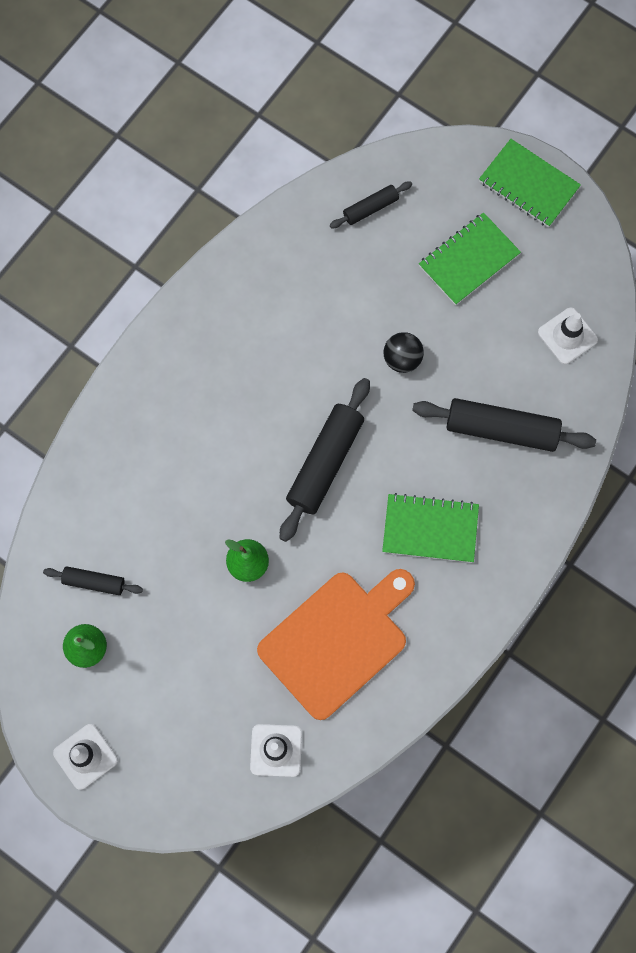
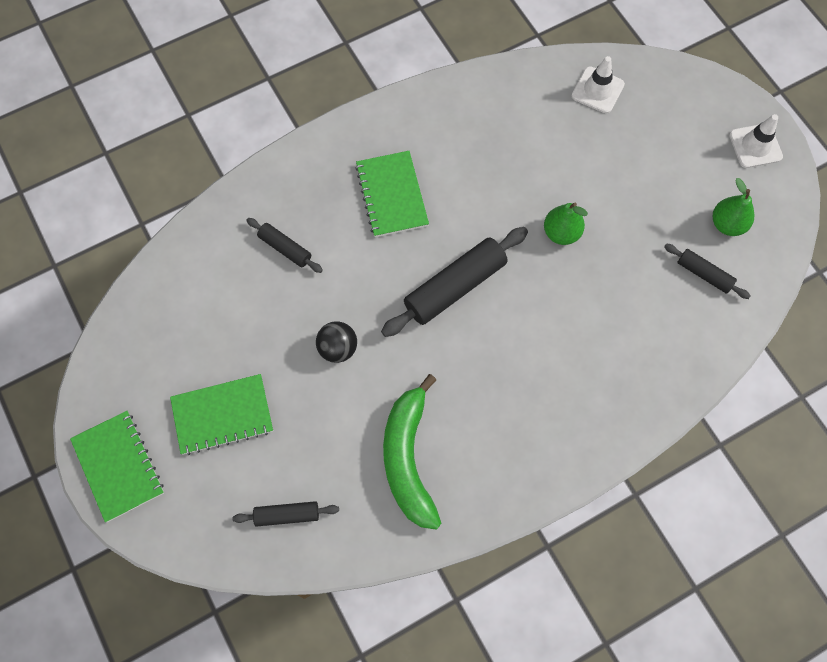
camera: 155 degrees left, 5 degrees down
(293, 294) = (408, 459): none -> green banana
(337, 640) = (512, 145): orange cutting board -> none
(430, 529) = (392, 195): green notebook -> green notebook turned 45 degrees clockwise
(501, 429) = (285, 248): black rolling pin -> black rolling pin, size x0.53
(567, 336) = (177, 302): white traffic cone -> none

